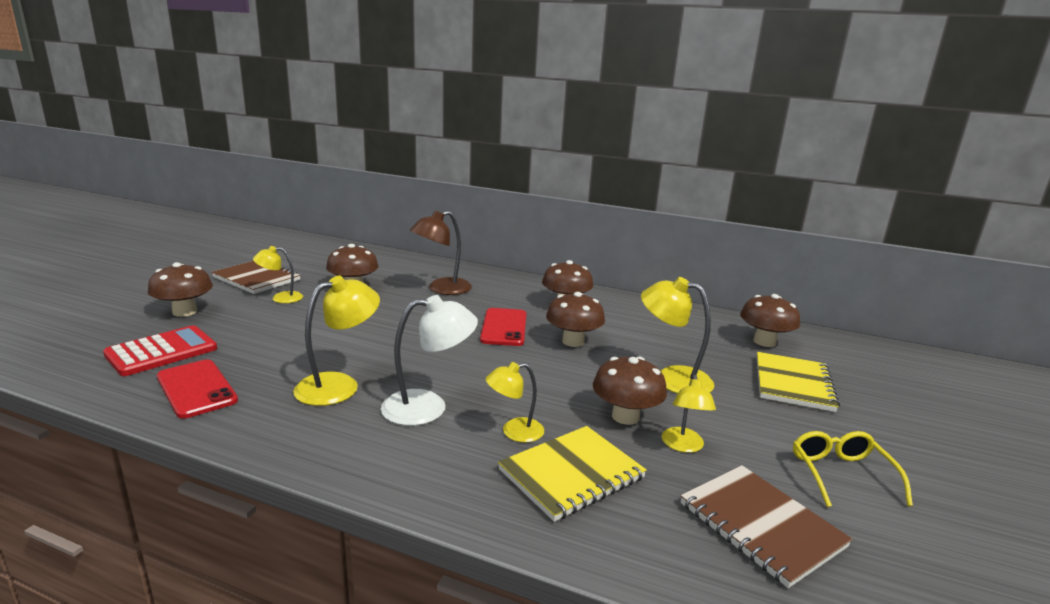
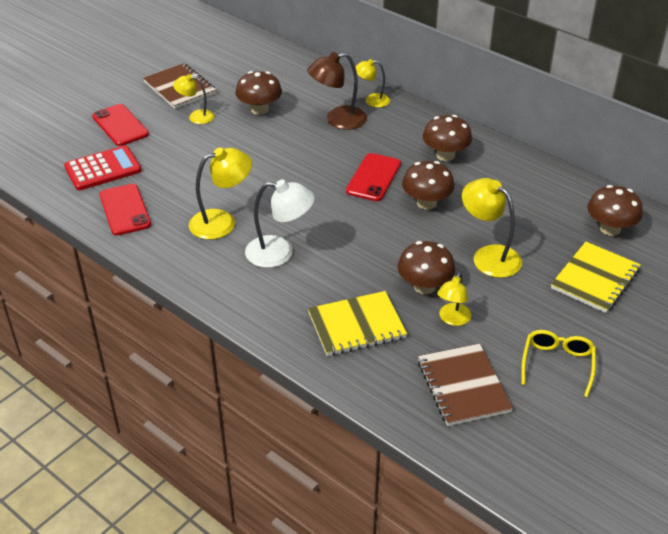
camera: 20 degrees right, 20 degrees up
(185, 312) = (120, 125): brown mushroom -> red phone
(514, 432) = (333, 285): yellow lamp -> yellow lamp (372, 100)

